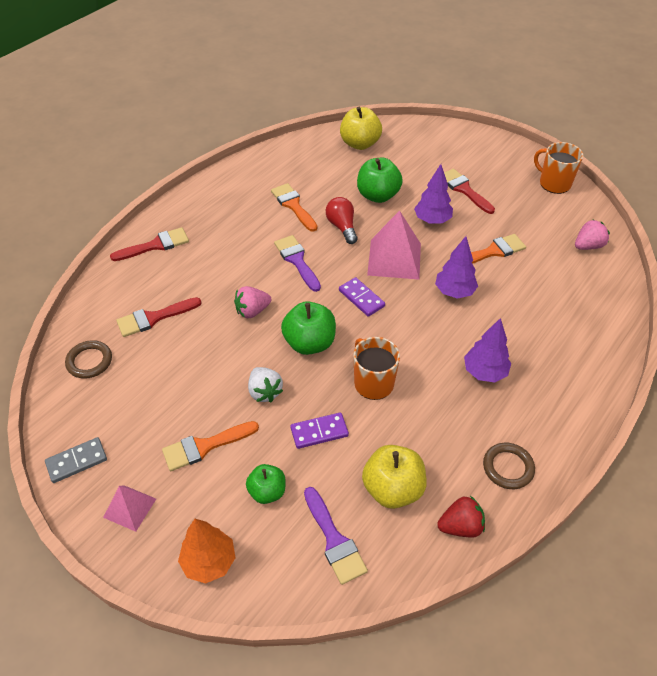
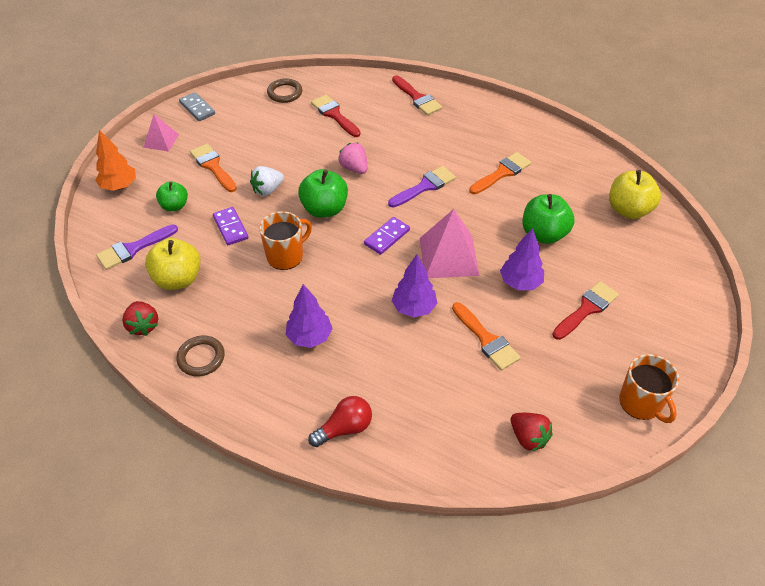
camera: 80 degrees right, 0 degrees up
(342, 227) = (483, 212): red light bulb -> red light bulb (344, 428)
(554, 183) = (641, 403): orange mug -> orange mug turned 120 degrees clockwise
(588, 246) = (528, 438): pink strawberry -> red strawberry

